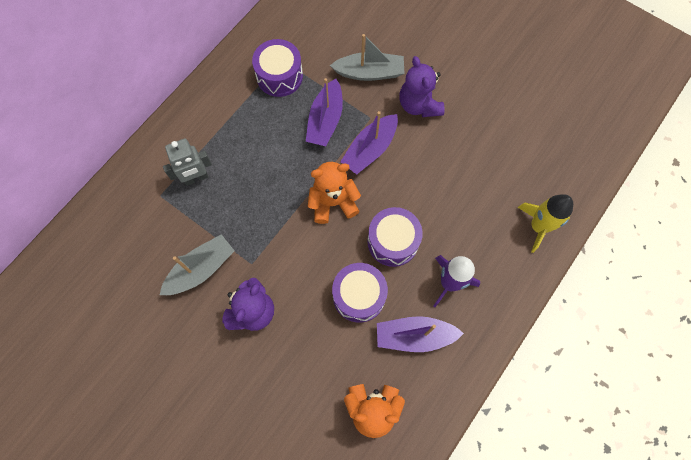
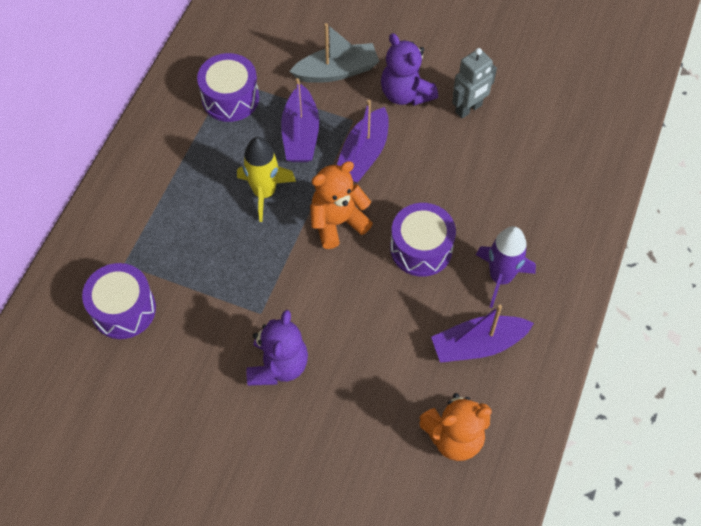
camera: 15 degrees left, 10 degrees down
(196, 178) = (163, 234): grey robot -> grey robot (468, 109)
(201, 269) = (200, 334): grey boat -> none
(359, 296) = (400, 317): purple drum -> purple drum (123, 309)
(538, 226) = (582, 193): yellow rocket -> yellow rocket (264, 192)

